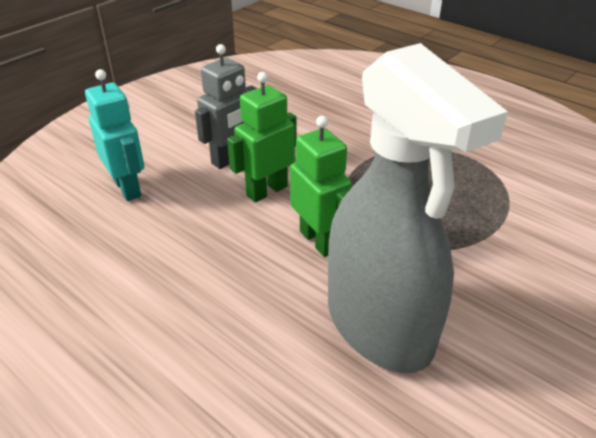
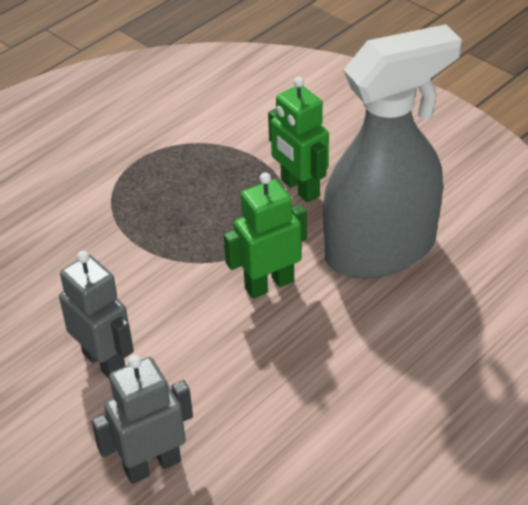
camera: 85 degrees left, 5 degrees up
(128, 188) = (152, 465): turquoise robot -> grey robot
(266, 191) = (178, 326): green robot -> green robot (299, 188)

